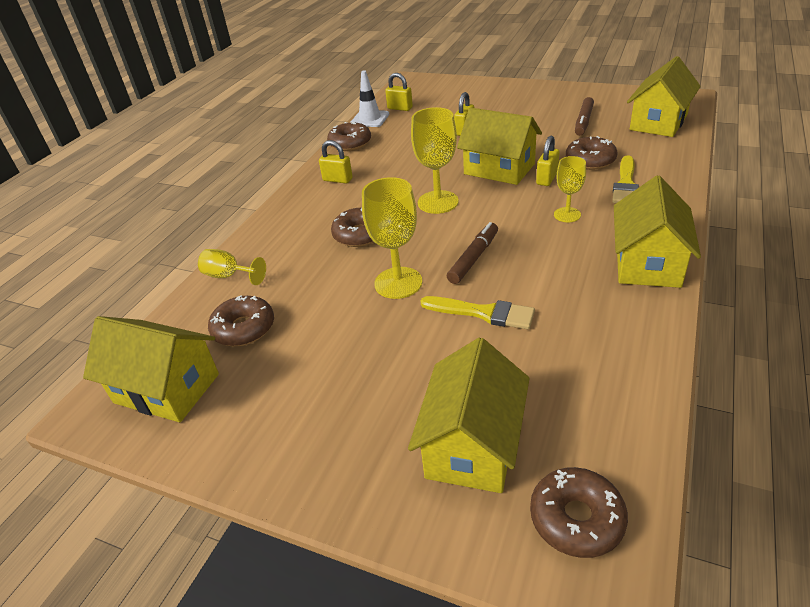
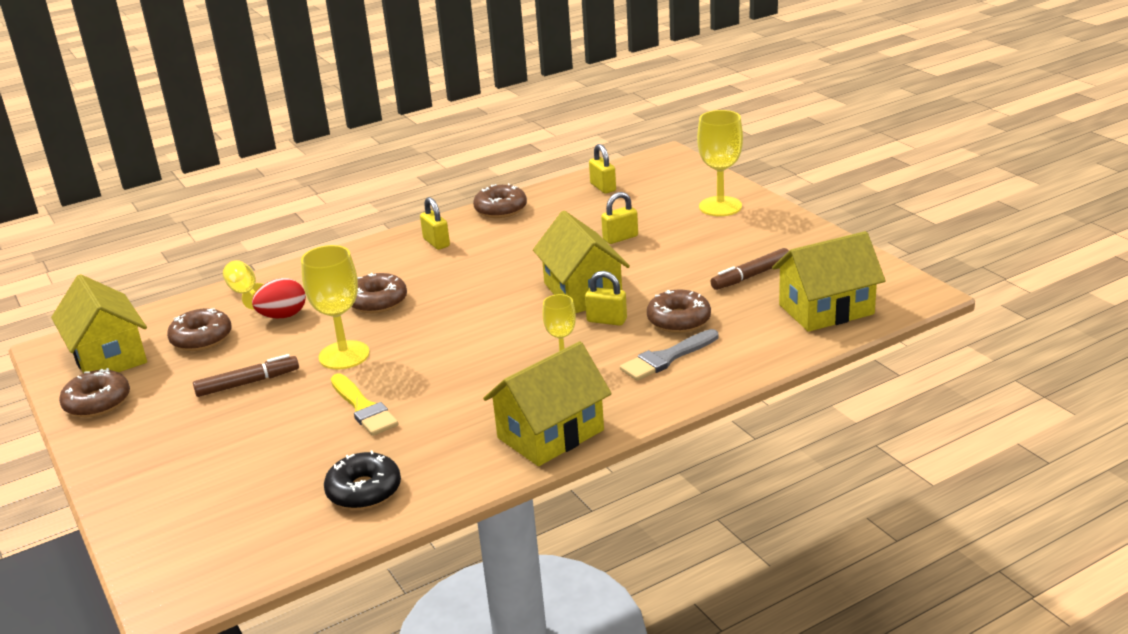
camera: 35 degrees right, 10 degrees down
(294, 278) = (283, 316): none -> red egg
(370, 119) = (557, 189): white traffic cone -> none
(438, 202) = (480, 300): yellow goblet -> yellow goblet (720, 206)
(472, 445) = (218, 487): yellow house -> none
(473, 258) = (427, 363): brown marker -> brown marker (248, 383)
(547, 178) = (606, 320): yellow padlock -> yellow padlock turned 45 degrees clockwise
(576, 519) = (207, 560): brown donut -> brown donut (97, 402)
(597, 374) = (364, 491): none -> black donut
(625, 184) = (666, 358): yellow brush -> grey brush

